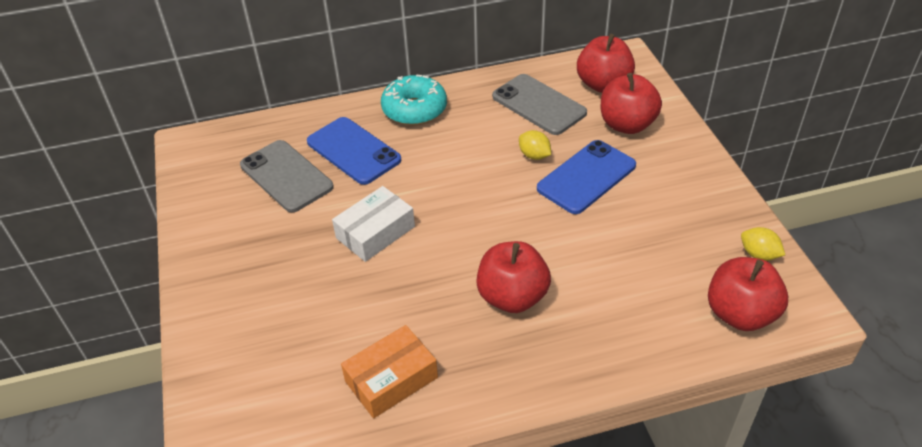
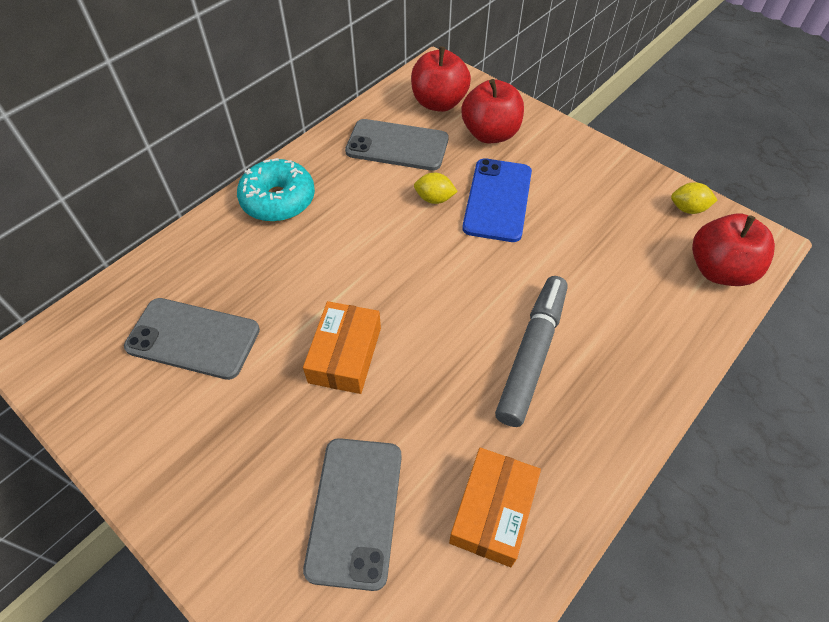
camera: 35 degrees left, 10 degrees up
(302, 329) = (355, 510): none -> grey phone
(353, 151) = (248, 274): blue phone -> none
(375, 232) = (345, 355): white box -> orange box
(512, 297) = (531, 354): red apple -> grey marker

